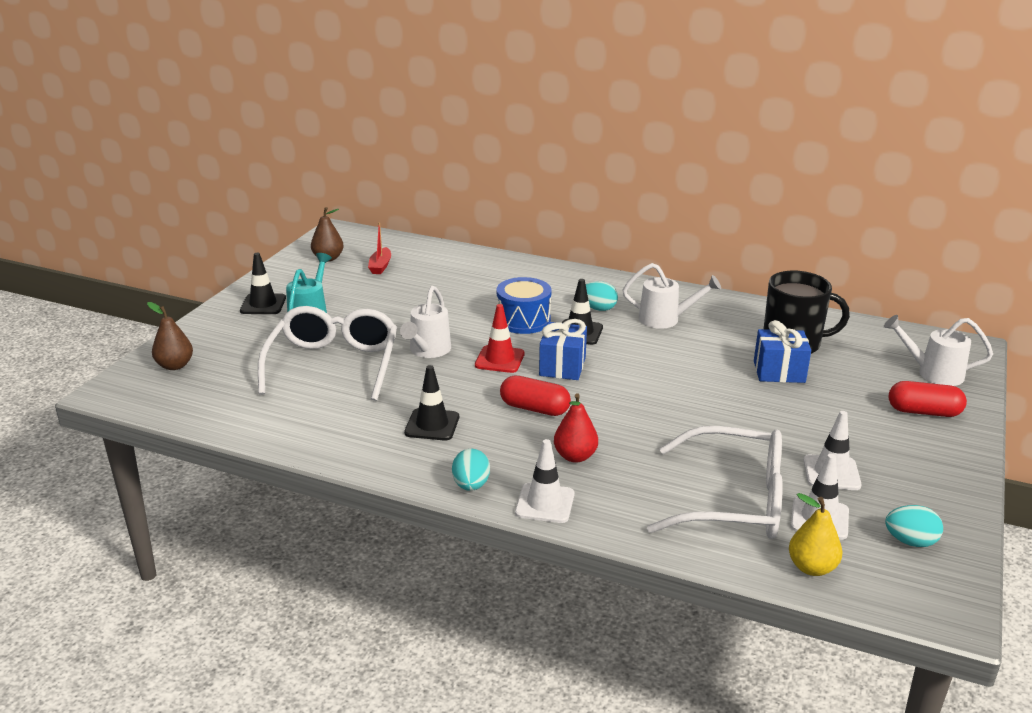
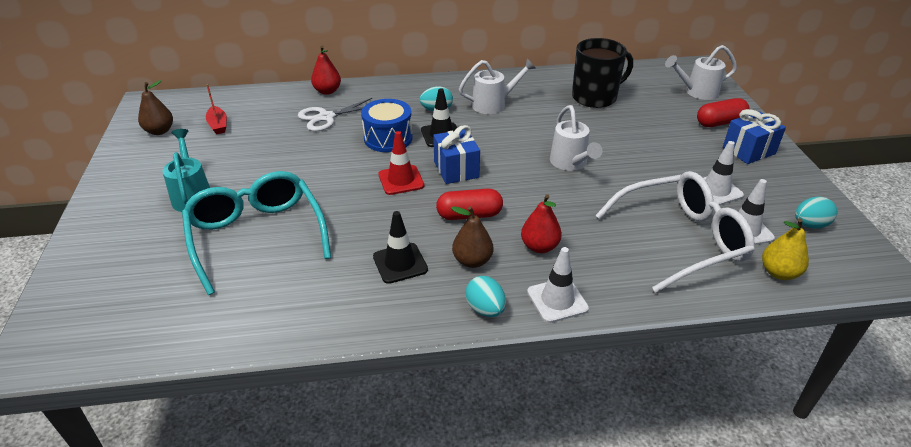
camera: 30 degrees left, 10 degrees up
(175, 365) = (86, 297): brown pear -> brown pear (472, 261)
(263, 304) = (131, 197): black traffic cone -> none
(333, 364) = (256, 235): white glasses -> turquoise glasses
(428, 351) = (332, 192): white watering can -> white watering can (570, 163)
(482, 286) = (326, 117): none -> white scissors
(506, 263) = (327, 91): none -> red pear
(779, 372) = (608, 122): blue gift -> blue gift (748, 150)

